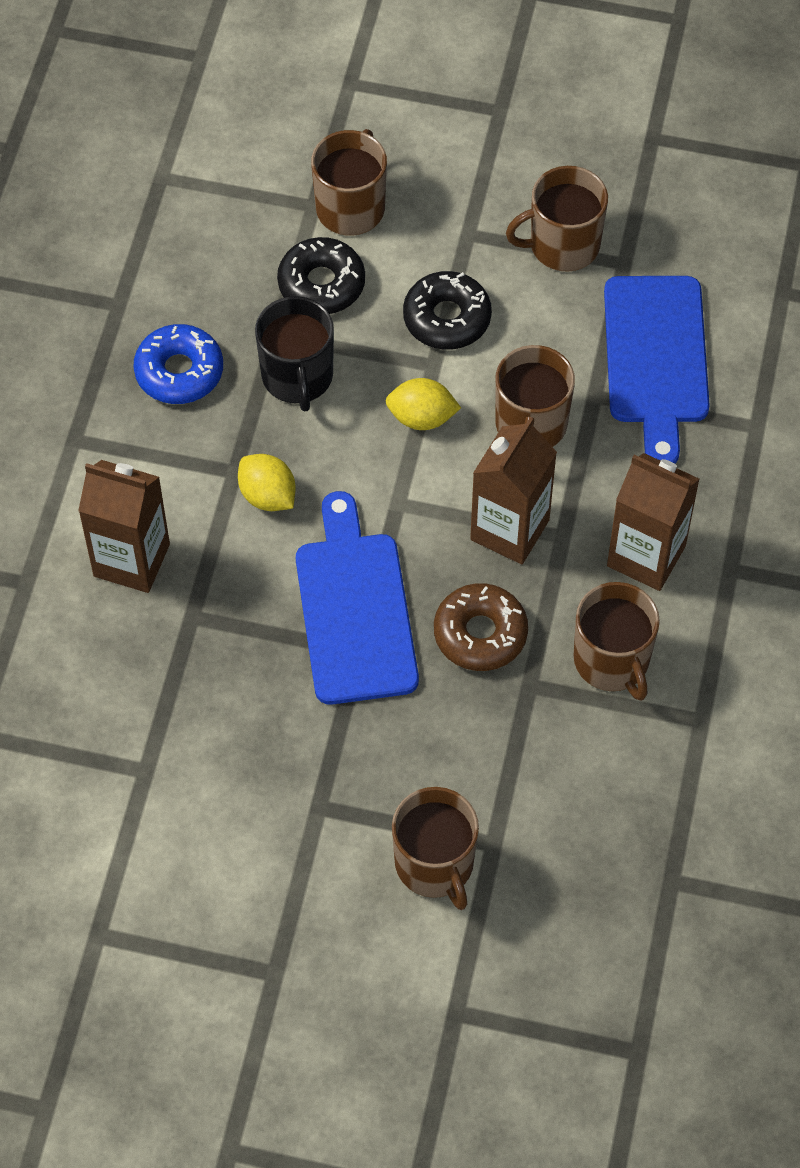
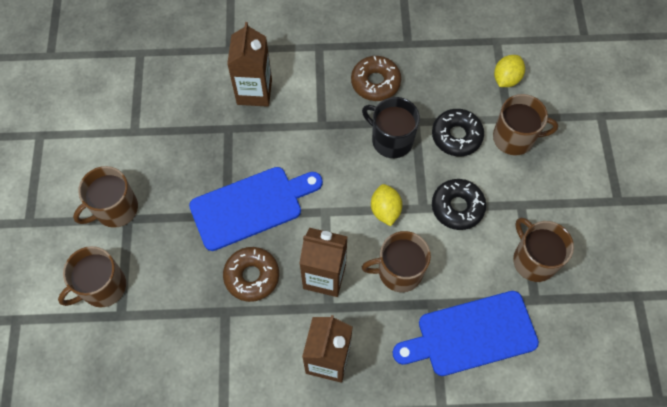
camera: 75 degrees right, 5 degrees up
(179, 372) = (375, 82): blue donut -> brown donut
(267, 496) = (311, 145): yellow lemon -> yellow lemon (506, 79)
(297, 377) = (391, 140): black mug -> black mug turned 60 degrees clockwise
(612, 661) = (251, 355): brown mug -> brown mug (115, 209)

